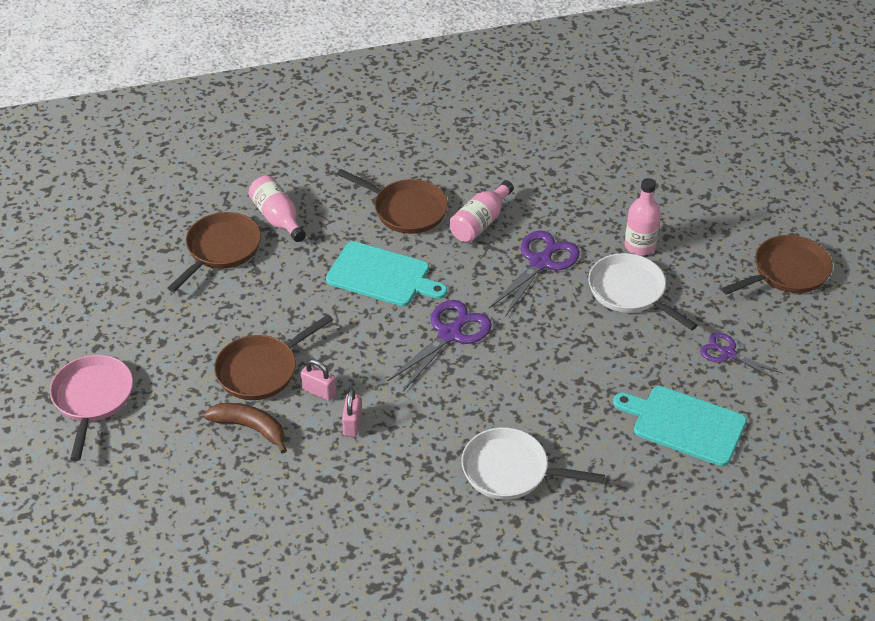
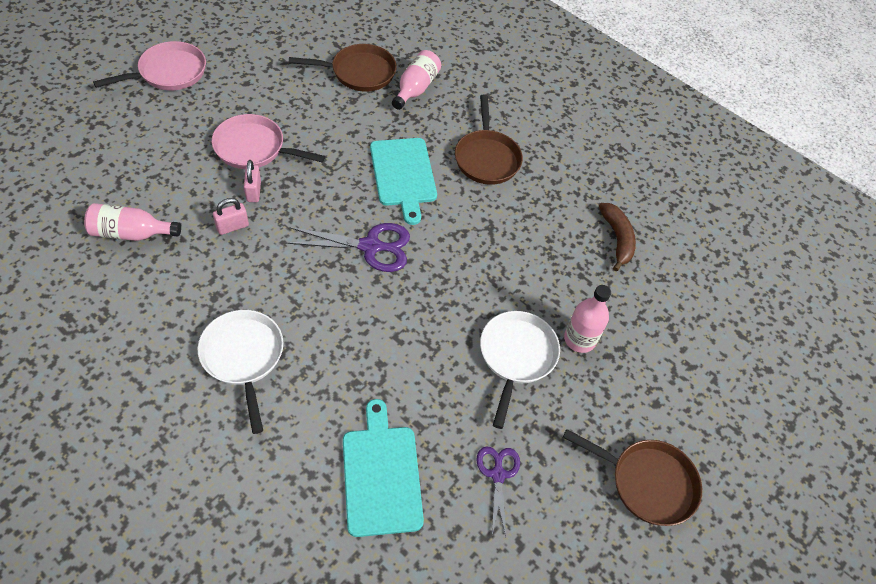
camera: 50 degrees right, 10 degrees up
(250, 428) = (191, 168): brown banana -> brown banana (617, 239)
(261, 370) = (254, 148): brown pan -> pink pan
(480, 223) = (512, 211): pink bottle -> pink bottle (131, 233)
(540, 263) = (499, 273): purple scissors -> none

